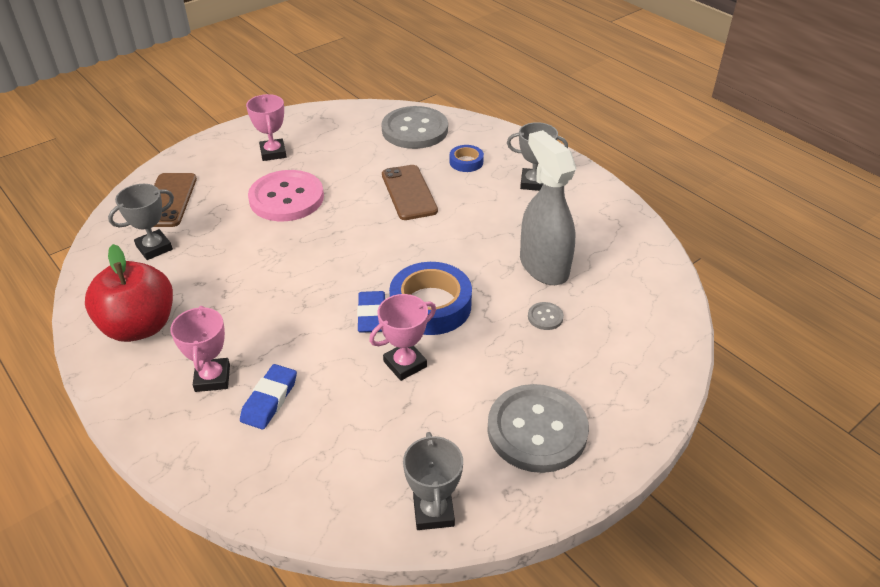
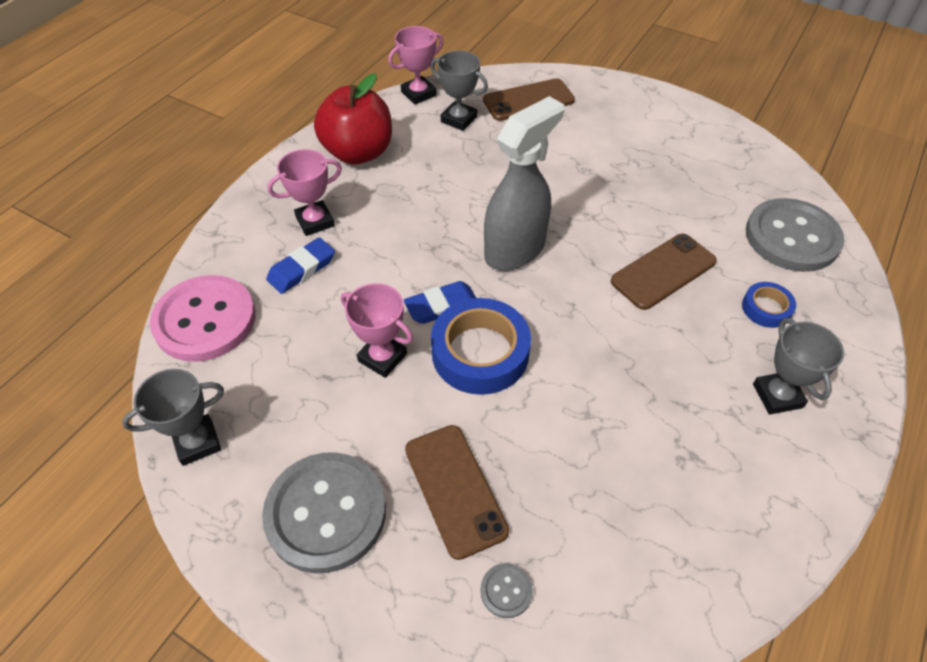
camera: 70 degrees right, 10 degrees up
(269, 400) = (302, 269): blue eraser -> blue eraser turned 45 degrees counterclockwise
(273, 153) = (651, 138): pink trophy -> pink trophy (418, 94)
(286, 198) = (584, 176): pink button -> pink button (205, 320)
(543, 266) = (608, 451): grey spray bottle -> grey spray bottle (515, 249)
(544, 350) = (455, 489): none -> brown phone
(545, 317) = (513, 477): grey button -> grey button (506, 591)

